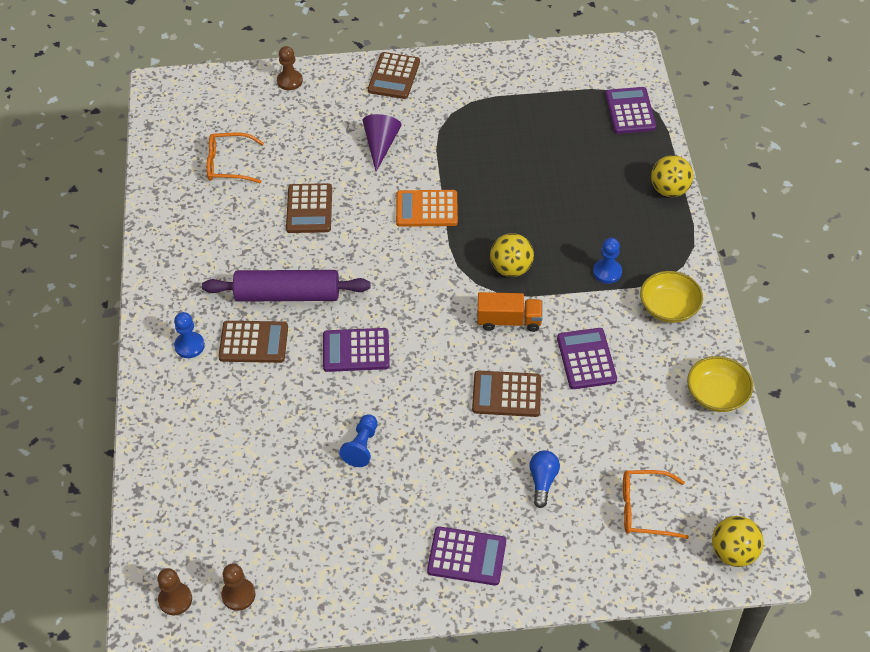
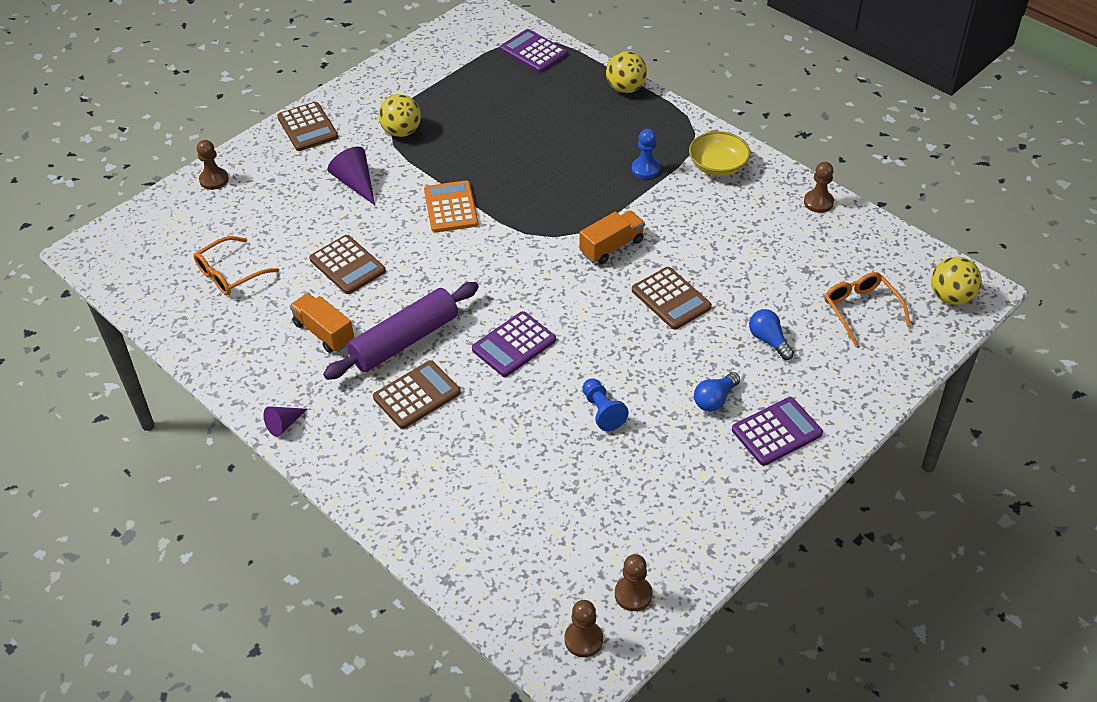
camera: 40 degrees left, 5 degrees down
(152, 303) = (284, 424): none -> purple cone
(189, 346) = (360, 435): blue pawn -> none
(243, 251) = (324, 332): none -> orange truck
(426, 209) = (451, 207): orange calculator -> orange calculator turned 120 degrees clockwise
(450, 497) = (715, 399): none -> blue light bulb
(506, 394) = (671, 299): brown calculator -> brown calculator turned 90 degrees counterclockwise
(511, 268) = (570, 210): yellow ball -> yellow ball (401, 132)
(586, 359) = (700, 237): purple calculator -> none
(645, 509) = (861, 310): orange glasses -> orange glasses turned 105 degrees clockwise
(717, 394) = (818, 202): yellow bowl -> brown pawn

